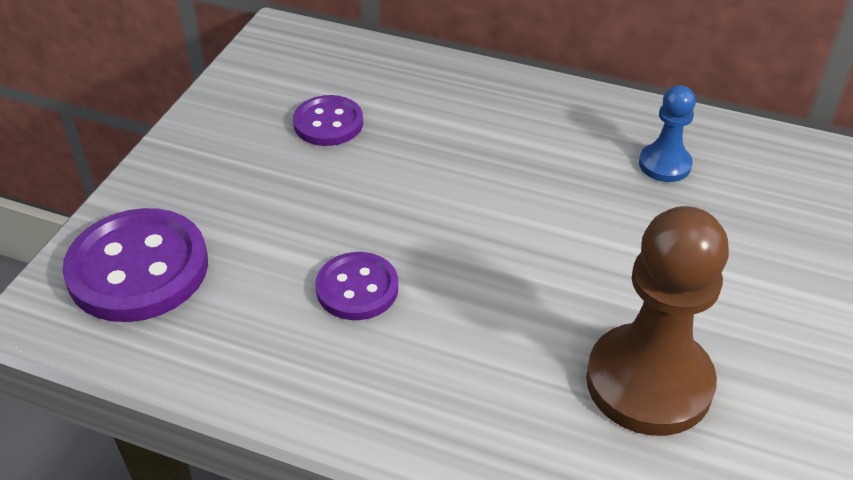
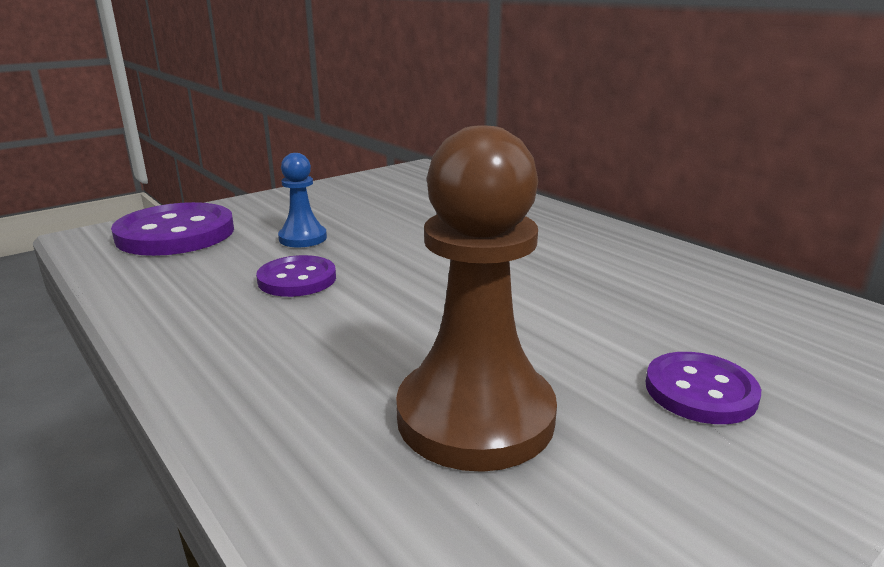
camera: 30 degrees right, 20 degrees down
(328, 123) = (396, 205): purple button -> purple button (700, 391)
(664, 164) = (661, 282): blue pawn -> blue pawn (303, 238)

